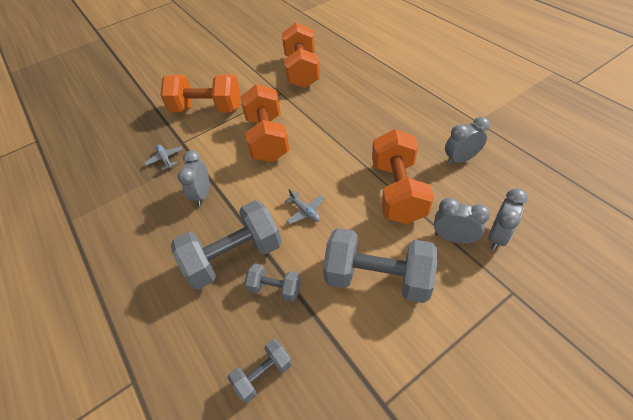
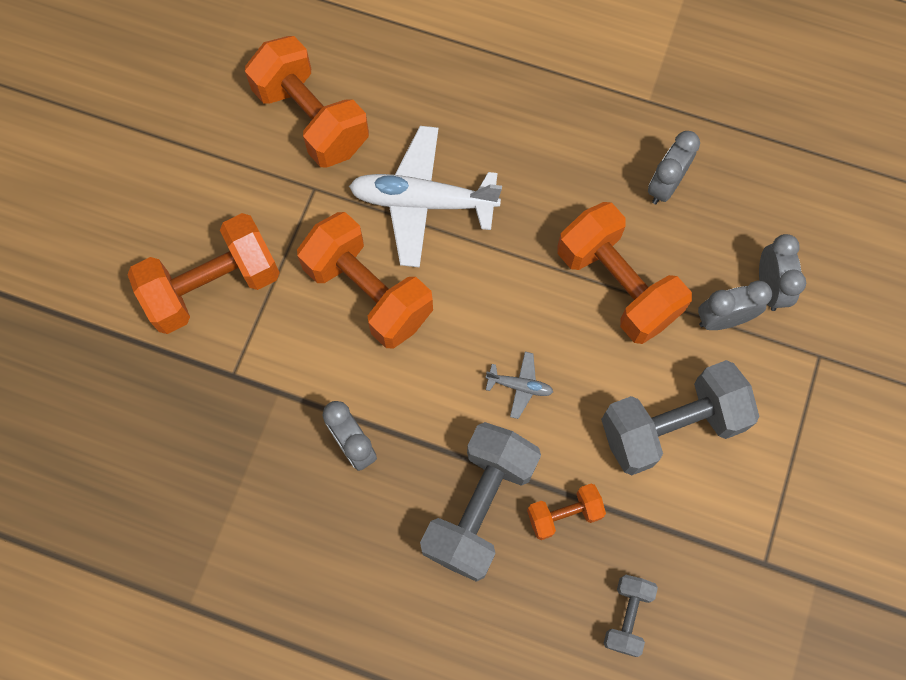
camera: 40 degrees left, 20 degrees up
(165, 159) = (235, 420): grey plane -> none
(275, 288) = (564, 514): grey dumbbell -> orange dumbbell
(324, 116) = (423, 202): none -> white plane

